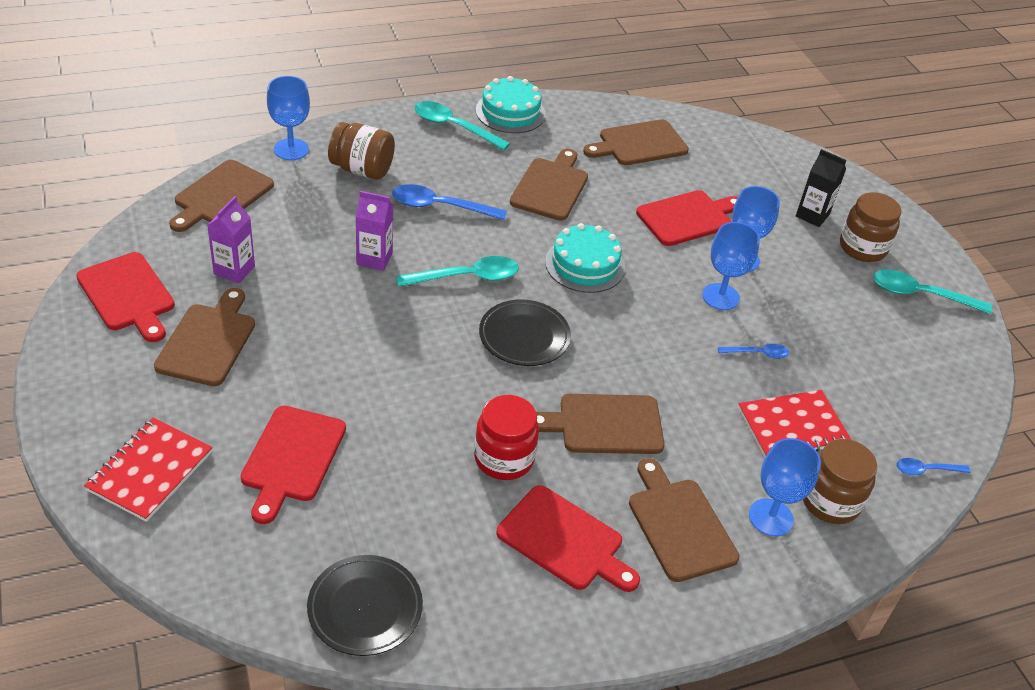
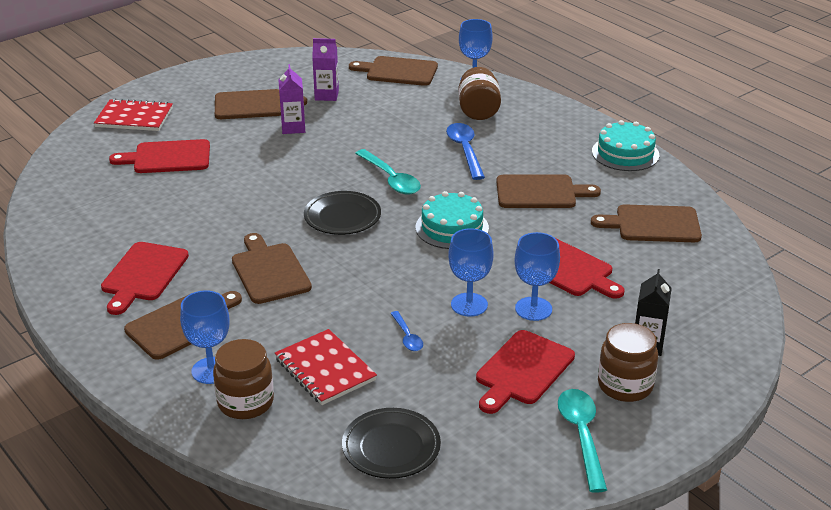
camera: 75 degrees right, 10 degrees down
(128, 295) = (276, 70): red cutting board -> red cutting board (522, 370)
(365, 608) = (56, 211): black plate -> black plate (391, 447)
(374, 258) = (380, 139): purple carton -> purple carton (293, 128)
(454, 127) = (574, 134): turquoise spoon -> none
(504, 458) = (209, 234): red jar -> none
(639, 144) = (653, 224): brown cutting board -> brown cutting board turned 45 degrees counterclockwise
(926, 470) = (317, 461): blue spoon -> none

